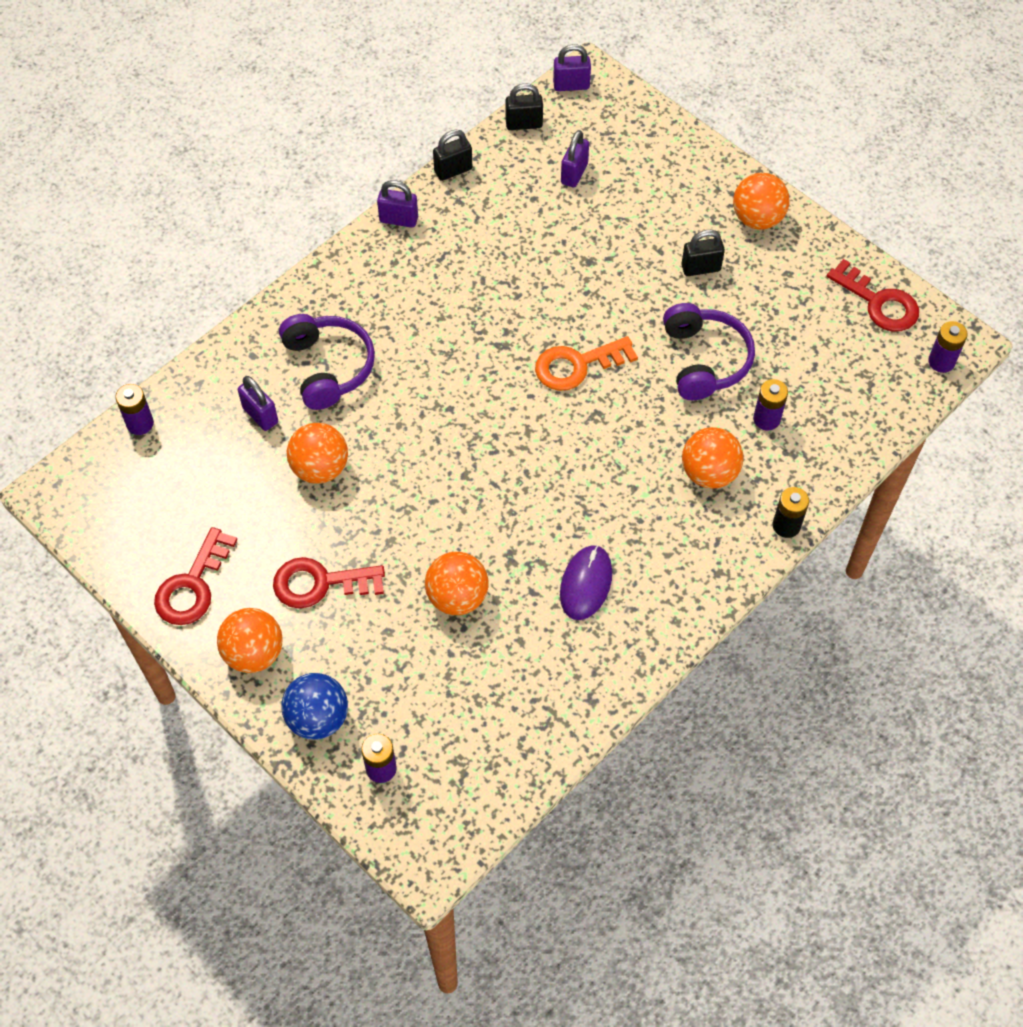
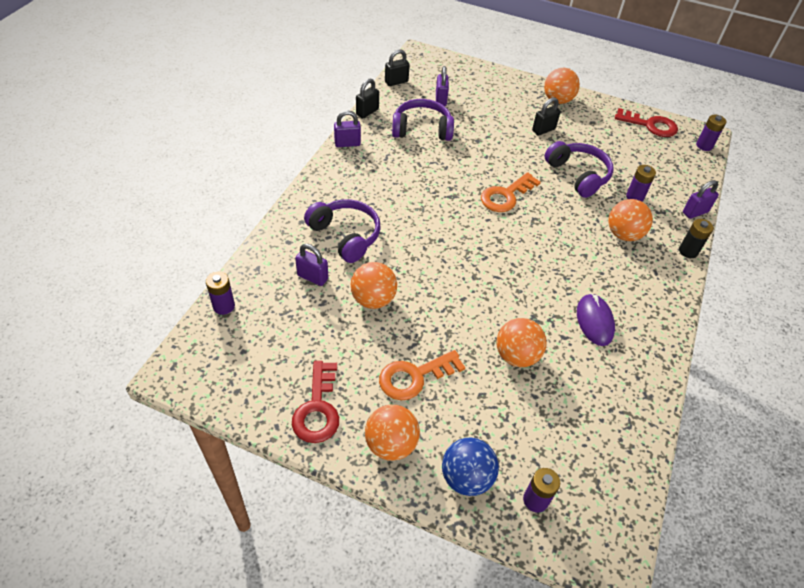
camera: 25 degrees left, 10 degrees down
(320, 583) = (414, 377): red key -> orange key
(517, 221) = (422, 129): none -> purple headphones
(571, 85) = (412, 59): purple padlock -> purple padlock (695, 212)

